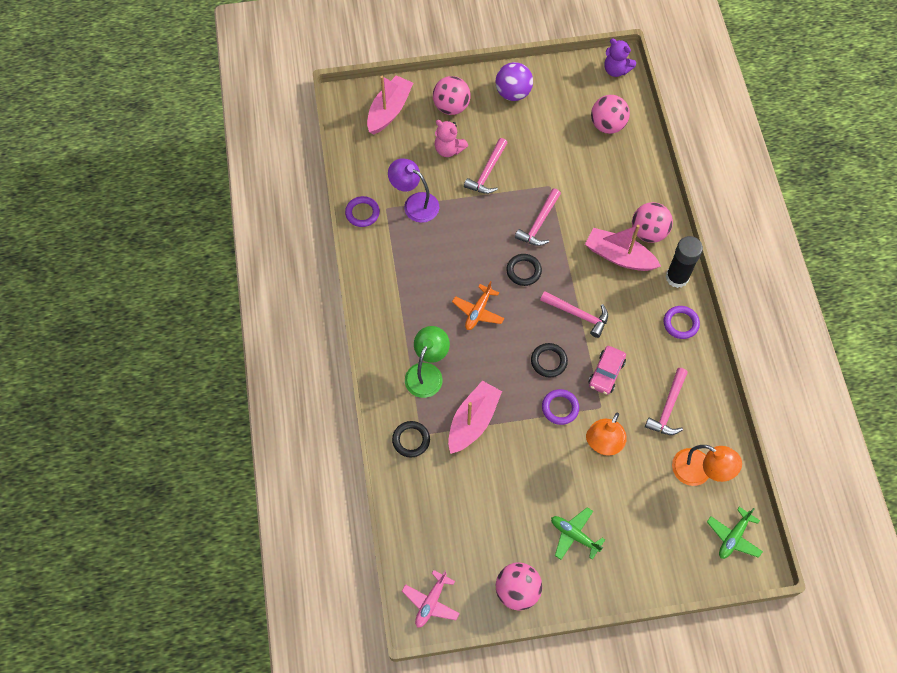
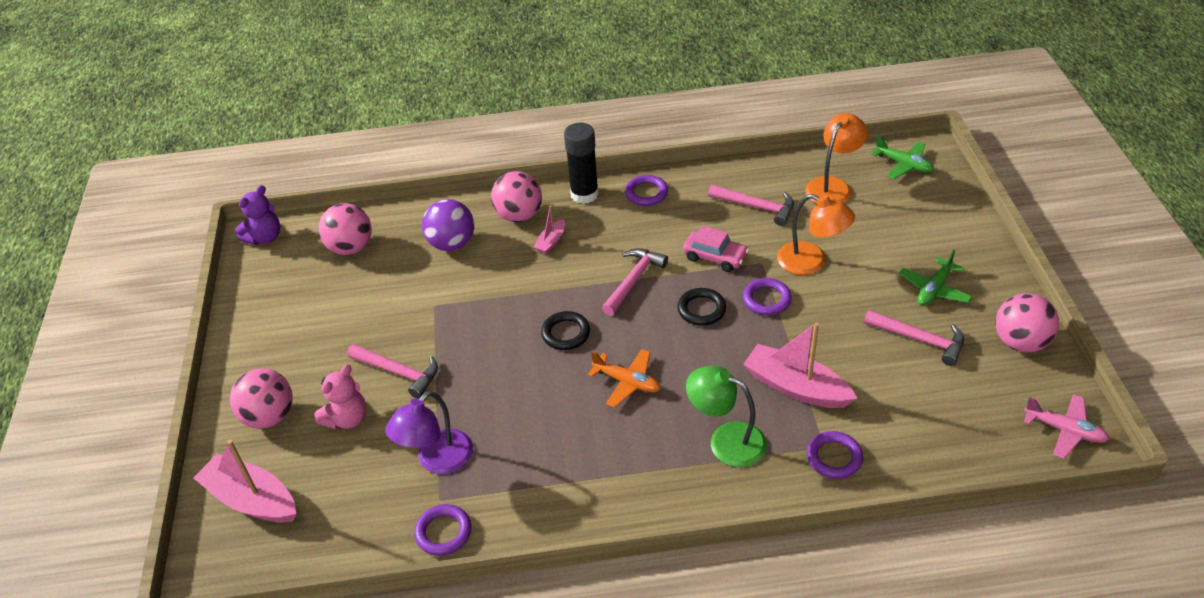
camera: 85 degrees left, 20 degrees down
(411, 440) = (834, 457): black ring -> purple ring
(513, 93) = (267, 343): purple ball -> purple ball (452, 244)
(539, 223) = (492, 317): pink hammer -> pink hammer (919, 339)
(619, 256) = (551, 242): pink boat -> pink boat, size x0.50

